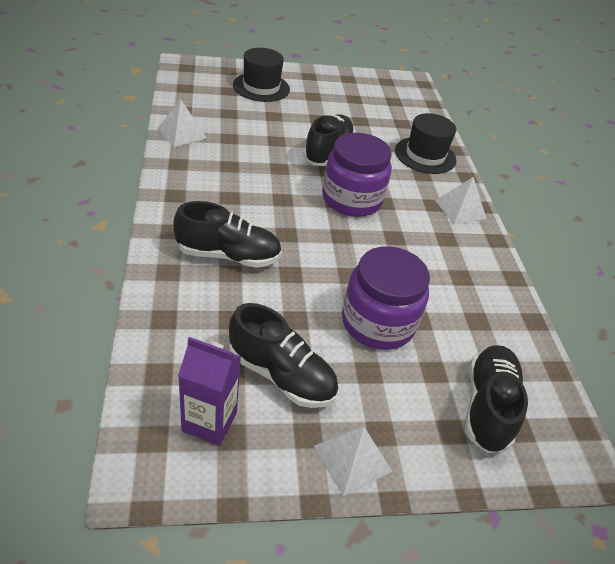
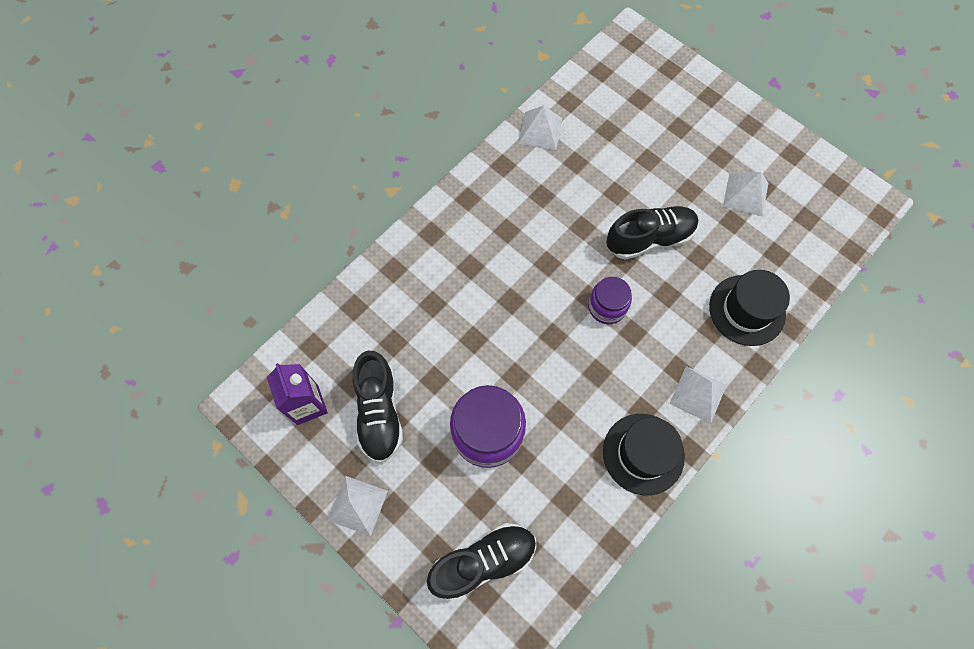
camera: 55 degrees right, 25 degrees up
(228, 255) = (447, 287): black shoe -> none
(261, 87) = (678, 112): black hat -> black hat (643, 453)
(350, 106) = (745, 194): none -> white pyramid
(351, 199) = (607, 307): purple jar -> purple jar, size x0.58

